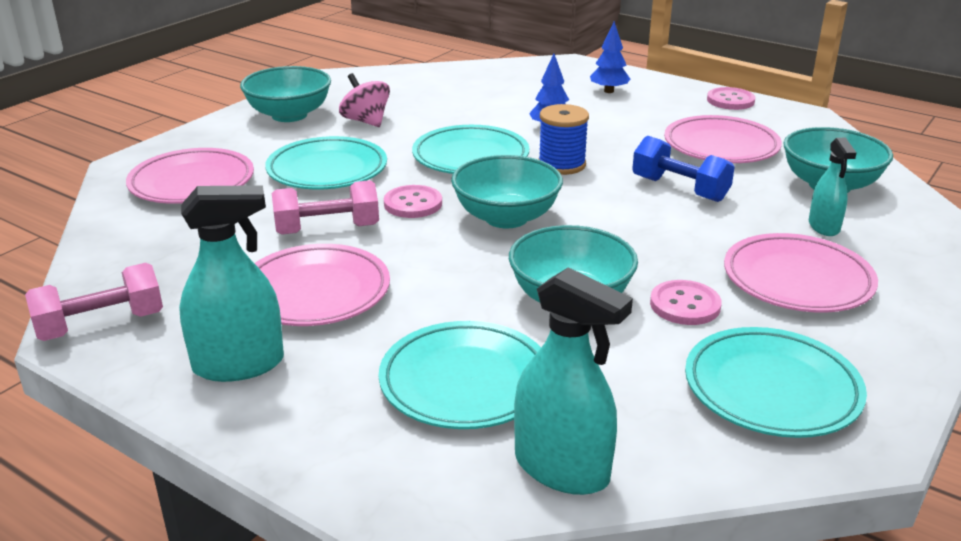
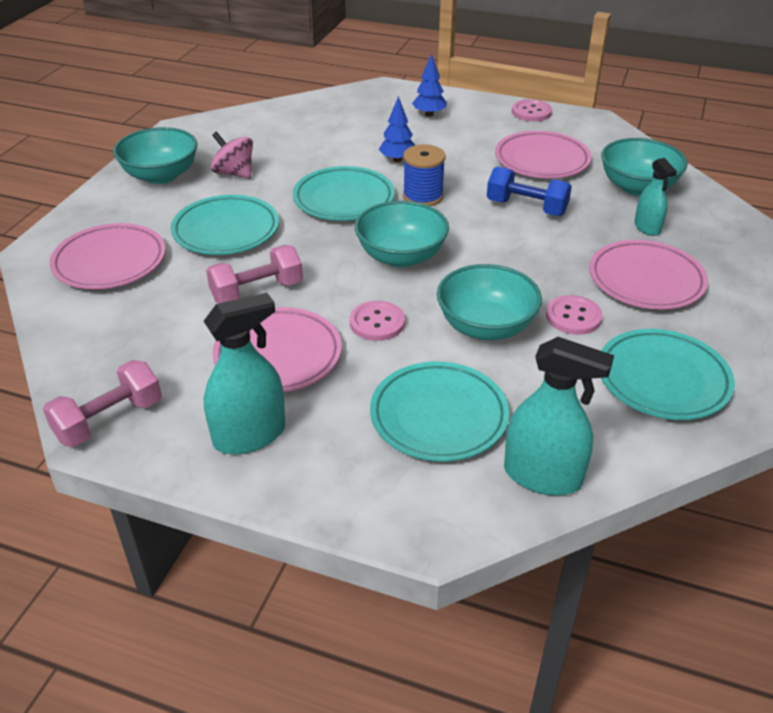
camera: 15 degrees left, 10 degrees up
(413, 204) = (317, 254): pink button -> pink button (377, 322)

